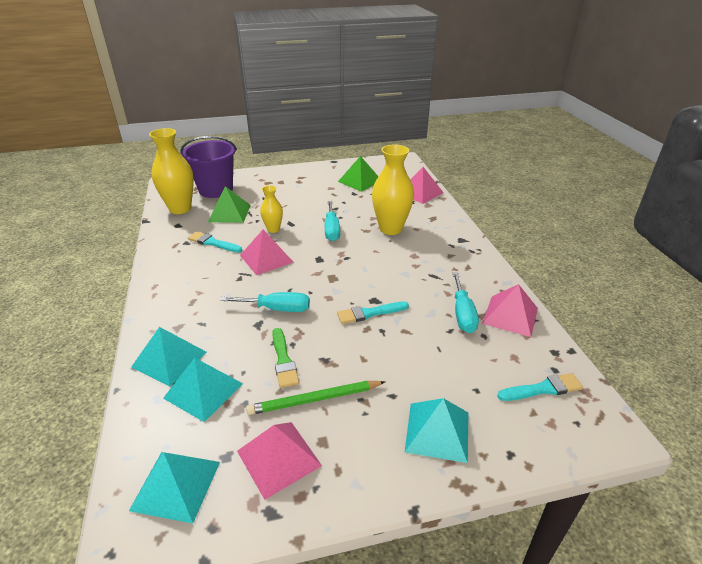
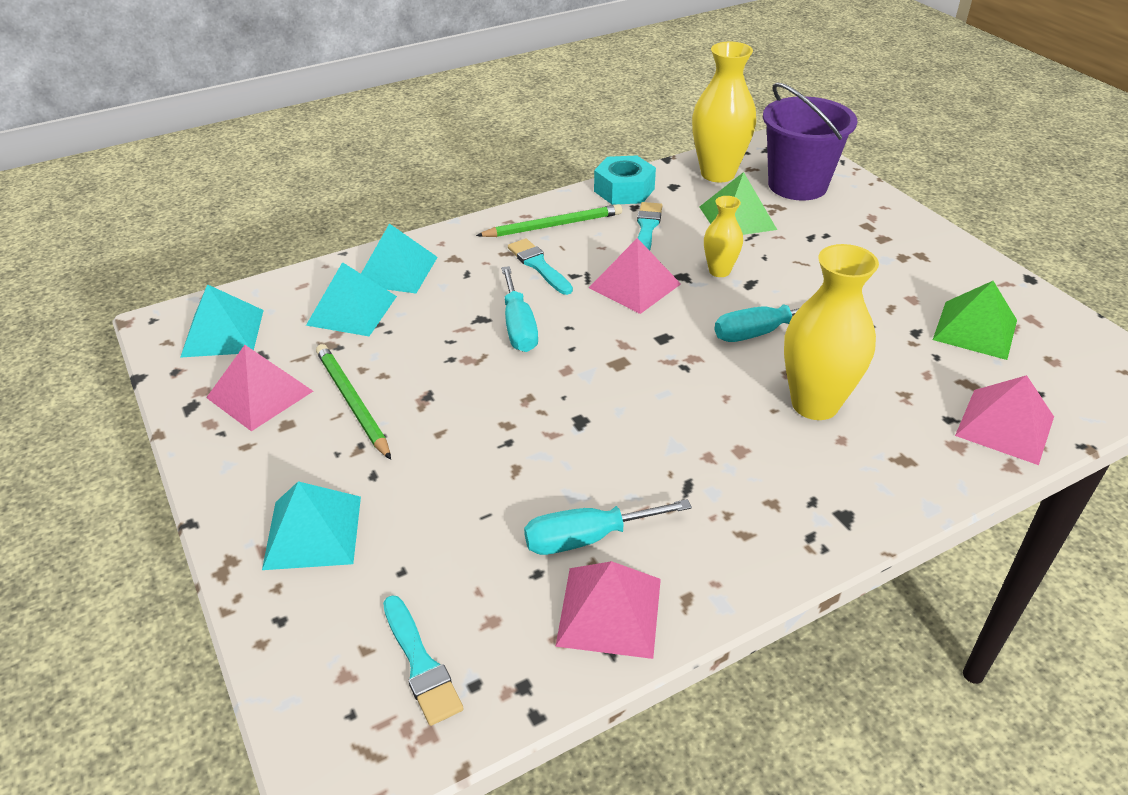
camera: 75 degrees right, 5 degrees up
(164, 242) = (624, 190): none -> turquoise nut
(178, 276) = (553, 225): none -> green pencil
(283, 360) = (416, 359): green brush -> none
(369, 313) = (544, 421): turquoise brush -> turquoise brush (538, 265)

